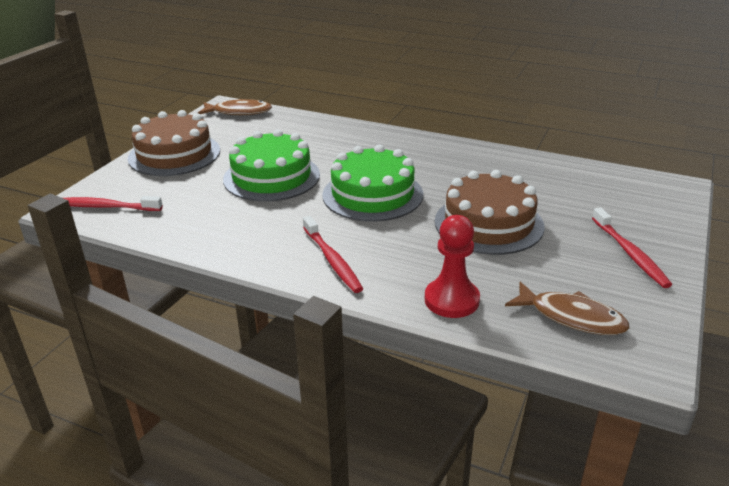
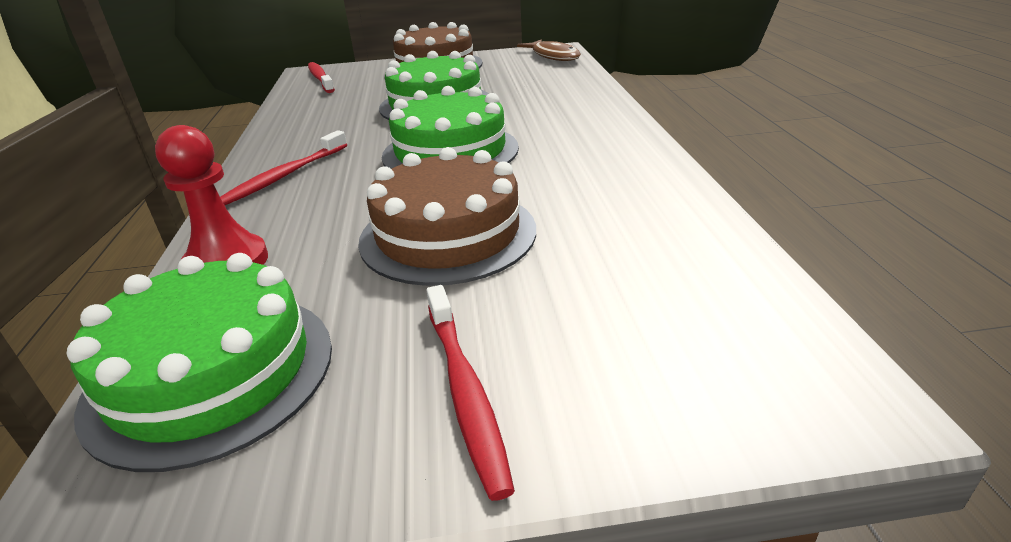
camera: 60 degrees right, 0 degrees up
(571, 317) = (211, 373): brown fish -> green cake
(630, 253) = (465, 391): red toothbrush -> red toothbrush turned 60 degrees counterclockwise

